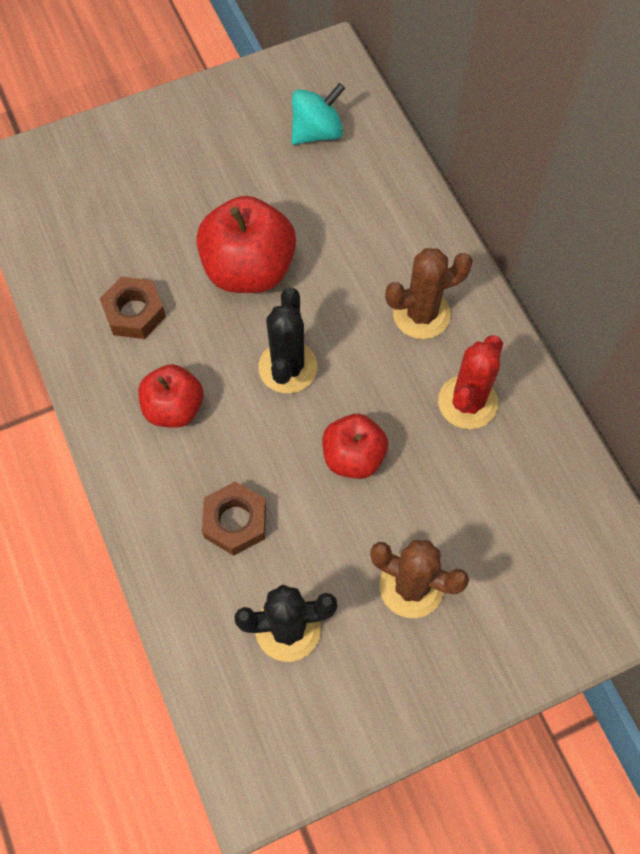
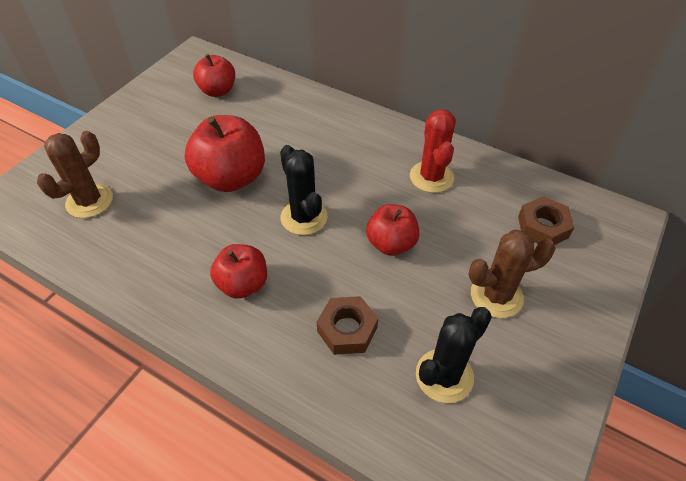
camera: 35 degrees left, 15 degrees down
(134, 313) = (166, 242): brown nut -> brown nut (543, 227)
(317, 132) = (218, 91): turquoise spinning top -> red apple
(421, 314) = (362, 148): brown cactus -> brown cactus (89, 201)

